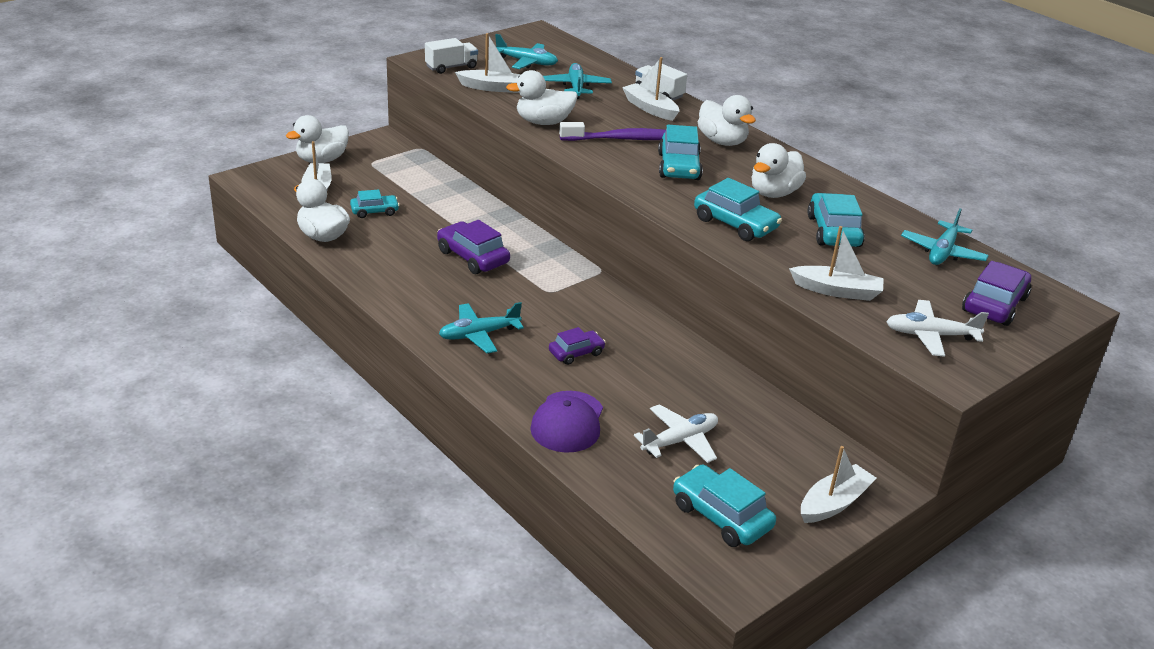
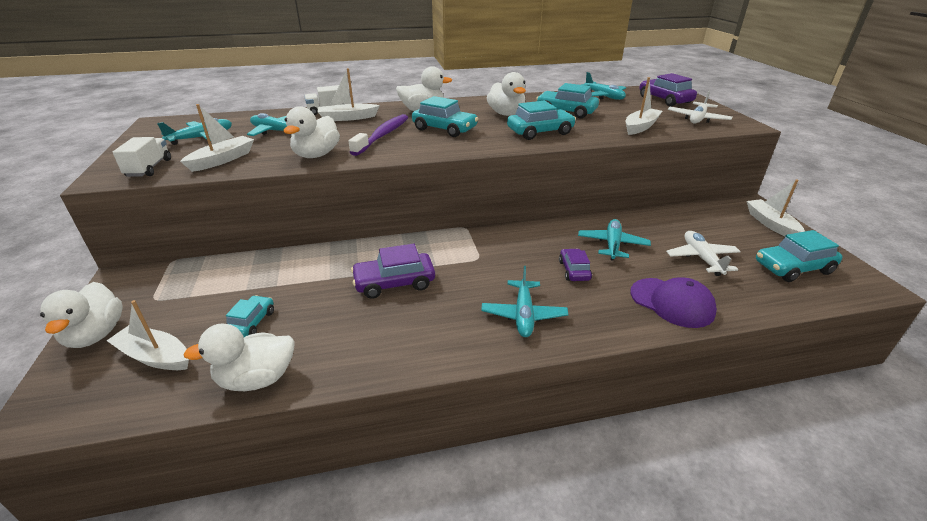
camera: 60 degrees left, 0 degrees up
(652, 372) = (612, 245): none -> turquoise plane

